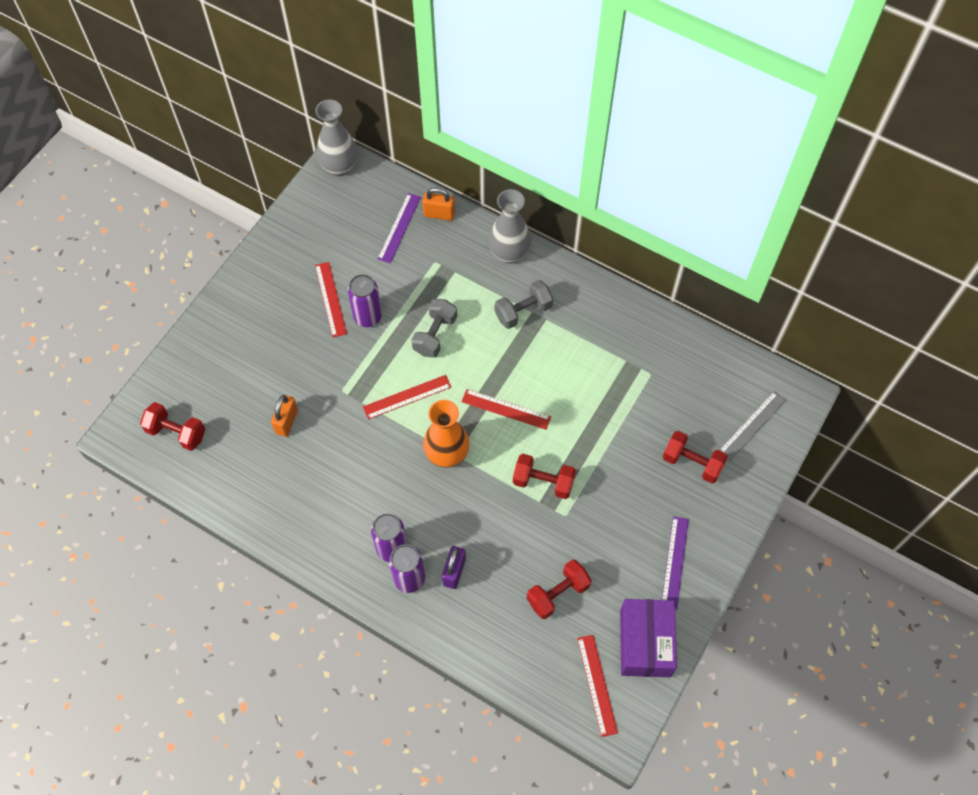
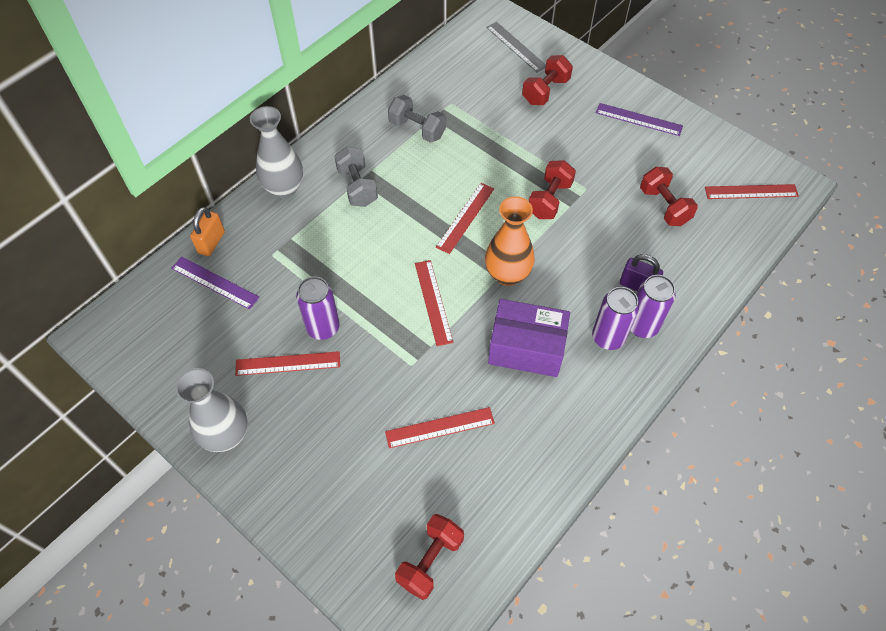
camera: 80 degrees left, 5 degrees down
(287, 421) = (440, 427): orange padlock -> red ruler
(339, 167) = (104, 334): grey vase -> grey vase (226, 435)
(435, 335) = (364, 266): grey dumbbell -> grey dumbbell (417, 129)
(645, 643) = (712, 152): purple box -> purple box (526, 348)

